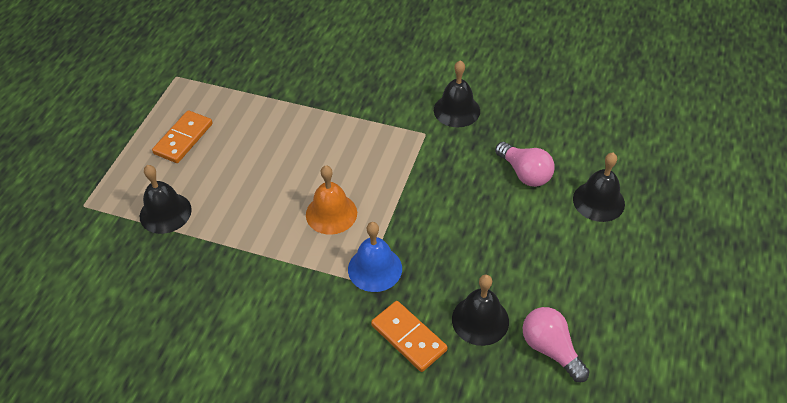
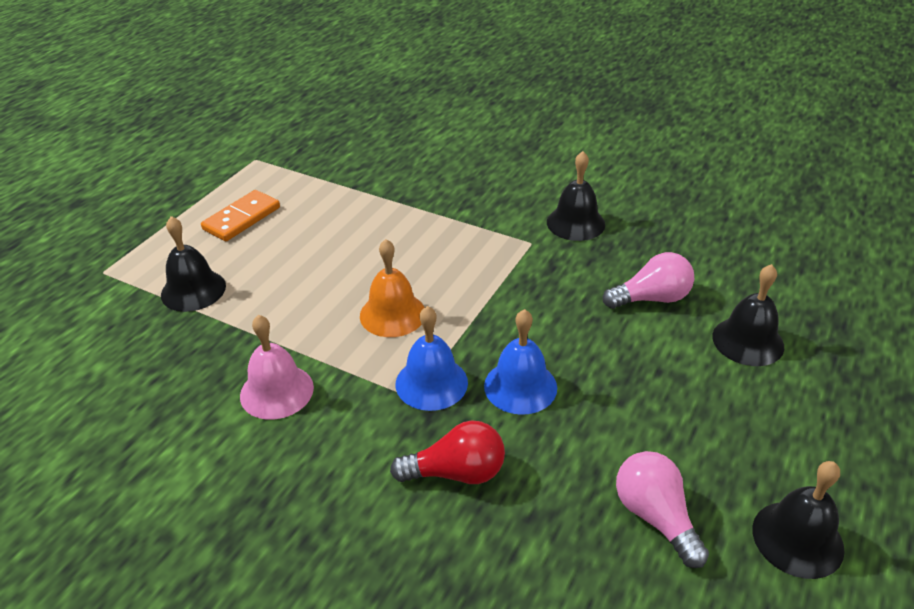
camera: 10 degrees right, 10 degrees down
(260, 292) = (276, 391): none -> pink bell
(409, 337) = (456, 472): orange domino -> red light bulb
(441, 262) = (520, 386): none -> blue bell
(480, 320) = (560, 464): black bell -> black bell (797, 538)
(525, 173) = (651, 298): pink light bulb -> pink light bulb turned 75 degrees counterclockwise

